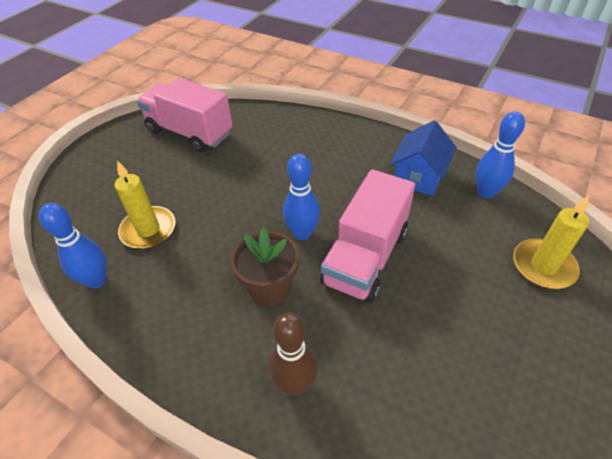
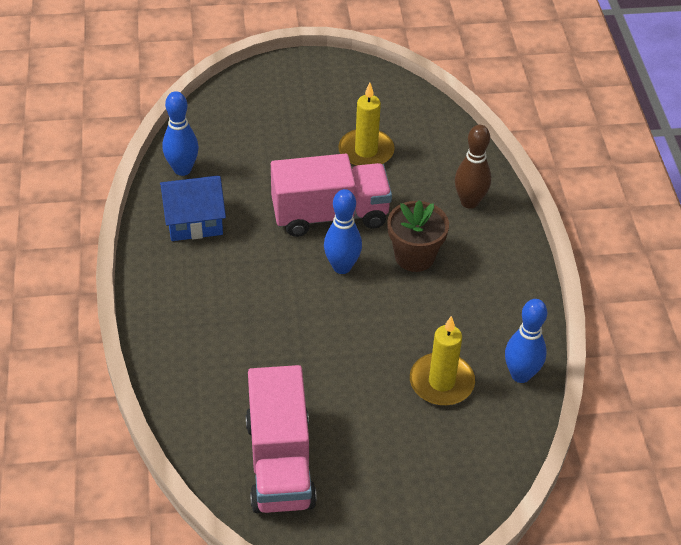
camera: 130 degrees left, 0 degrees up
(543, 266) = (248, 116): yellow candle -> yellow candle (366, 151)

